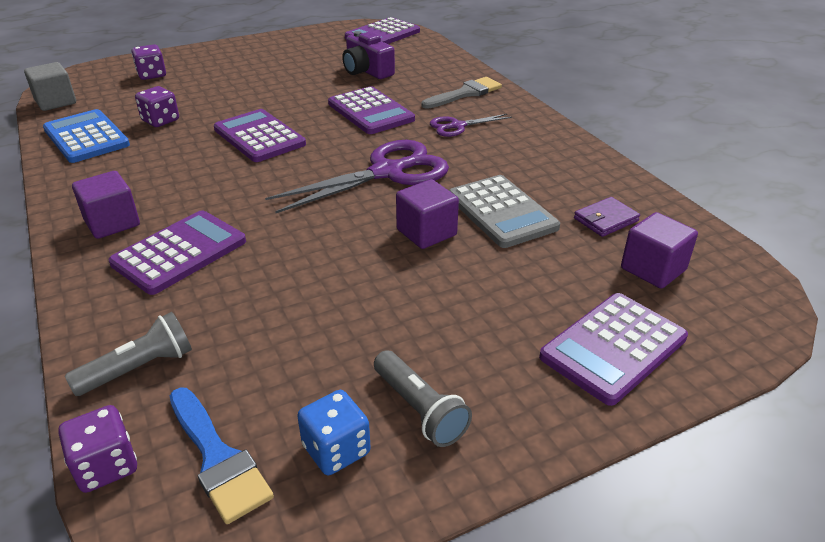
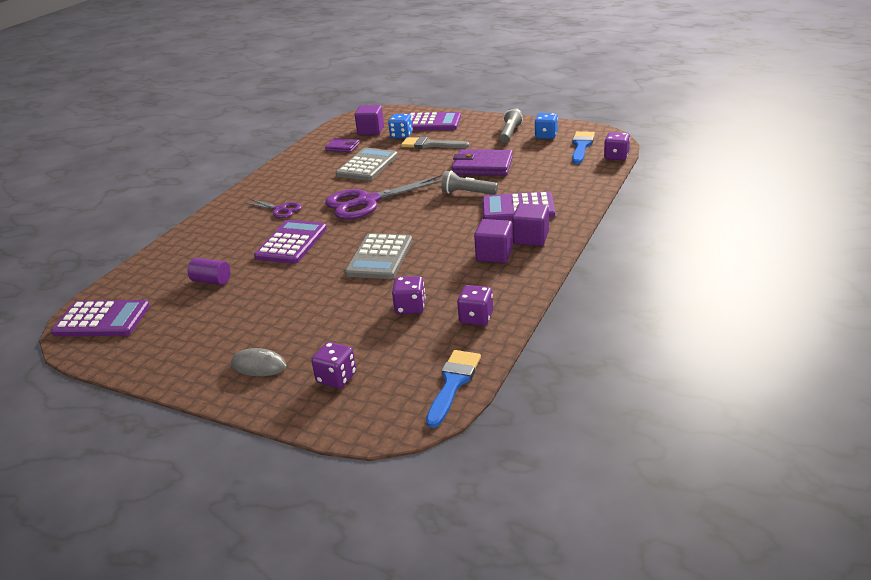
camera: 125 degrees left, 5 degrees down
(56, 102) = (453, 383): grey cube -> blue brush
(86, 137) = (476, 318): blue calculator -> purple dice
(139, 368) = (582, 175): grey flashlight -> grey flashlight (467, 193)
(219, 60) = (259, 366): none -> grey mouse
(259, 137) = (379, 257): purple calculator -> grey calculator
(338, 296) = (482, 166): none -> purple wallet
(367, 71) = (211, 281): purple camera -> purple cylinder
(388, 172) = (367, 202): purple scissors -> purple scissors turned 45 degrees counterclockwise
(426, 232) = (410, 171): purple cube -> purple cube (494, 254)
(465, 93) = (221, 228): grey brush -> grey brush (430, 145)
(587, 287) = (401, 135): none -> blue dice

